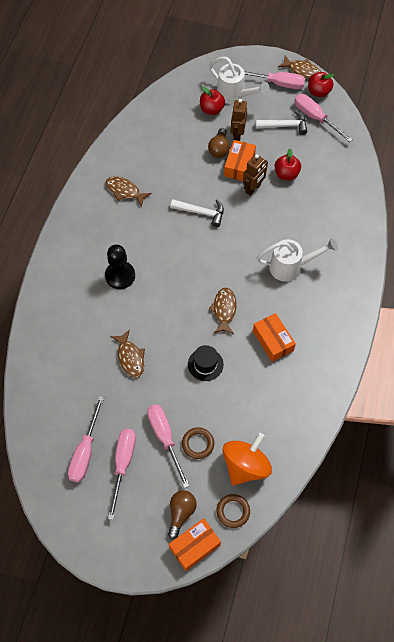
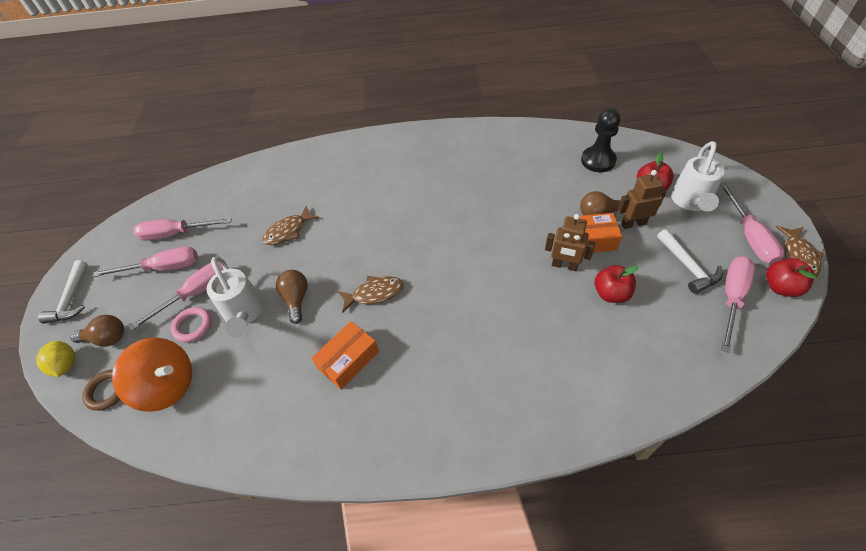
camera: 75 degrees right, 10 degrees down
(120, 276) = (383, 190): black pawn -> black pawn (598, 160)
(124, 191) = (488, 158): brown fish -> none
(194, 546) = (66, 365): orange box -> yellow lemon
(198, 444) = (193, 326): brown ring -> pink ring
(201, 213) = (498, 228): white hammer -> white hammer (71, 299)
(205, 364) = (296, 299): black hat -> brown light bulb
(291, 267) = (468, 346): white watering can -> white watering can (244, 314)

